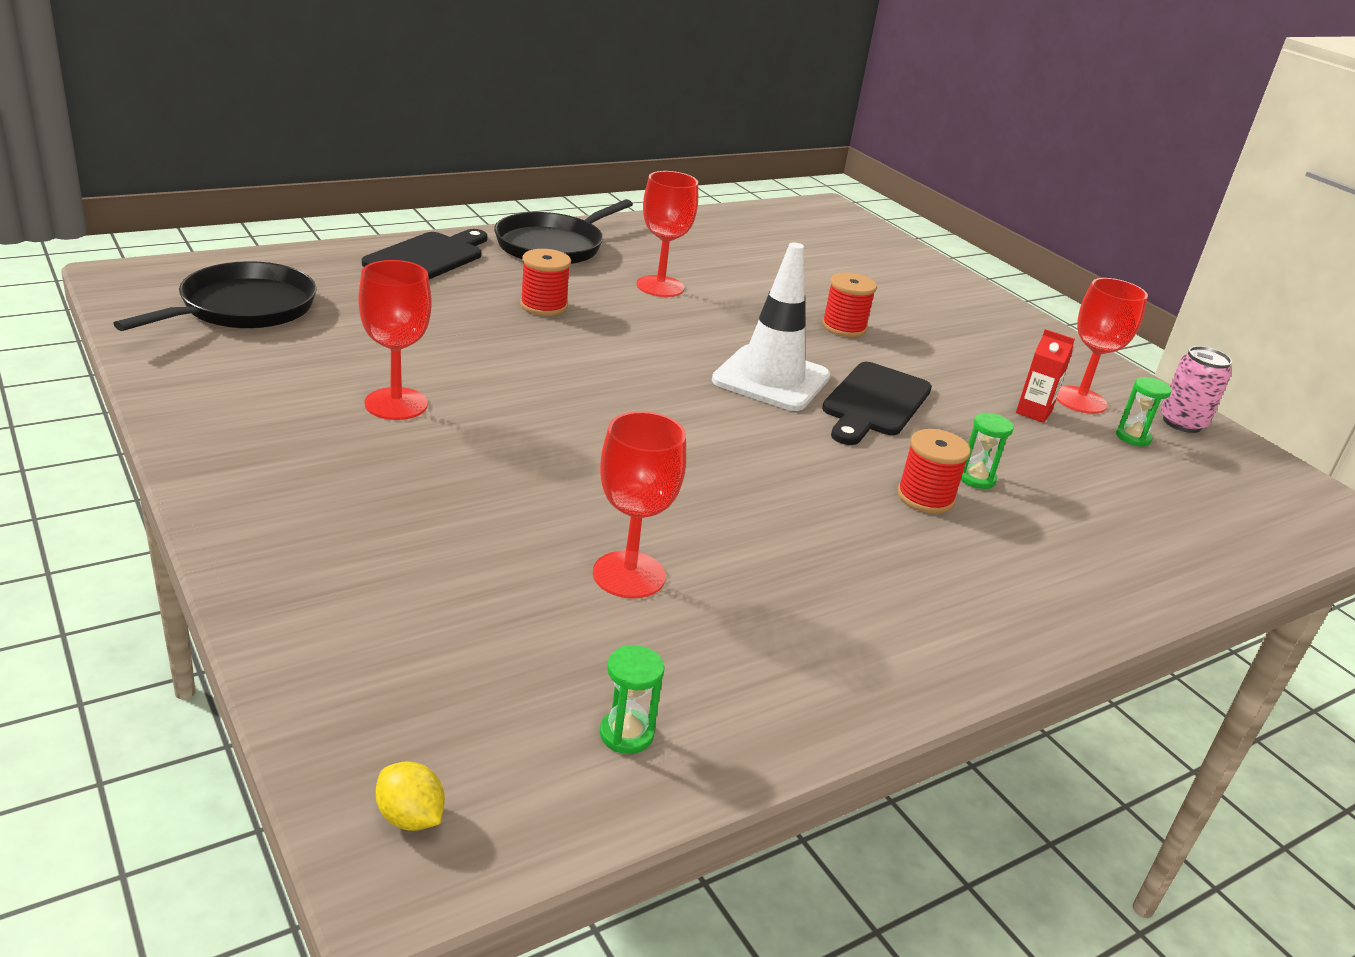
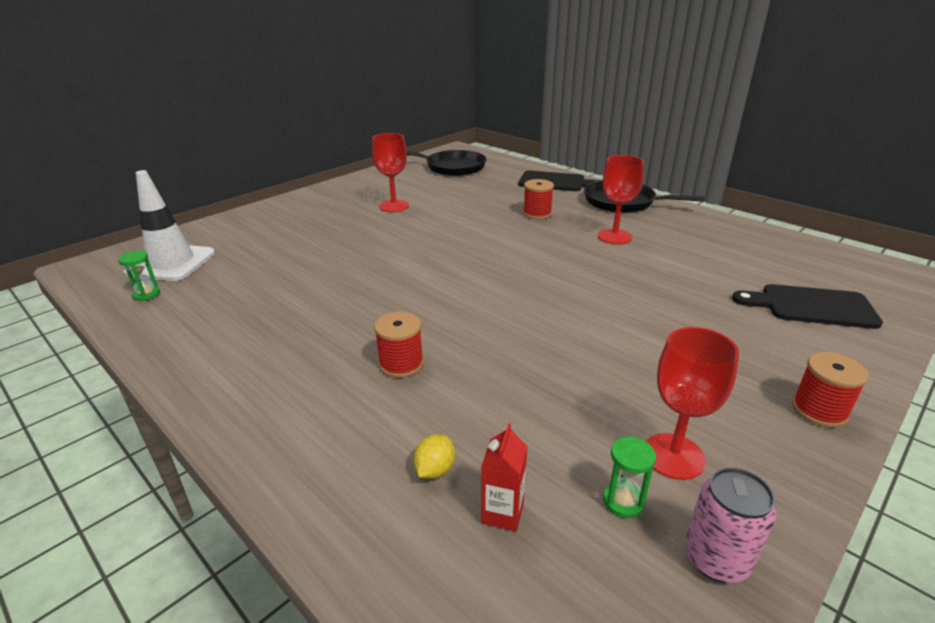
camera: 80 degrees right, 0 degrees up
(410, 817) = (106, 263): yellow lemon -> yellow lemon (435, 470)
(629, 575) = (269, 277): red goblet -> none
(771, 379) = (523, 288): white traffic cone -> white traffic cone (171, 263)
(843, 327) = (651, 306): red spool -> red spool (819, 410)
(874, 403) = (531, 331): black cutting board -> black cutting board (811, 306)
(976, 478) = (447, 388): green hourglass -> none
(1033, 412) = (605, 420): red carton -> red carton (502, 513)

